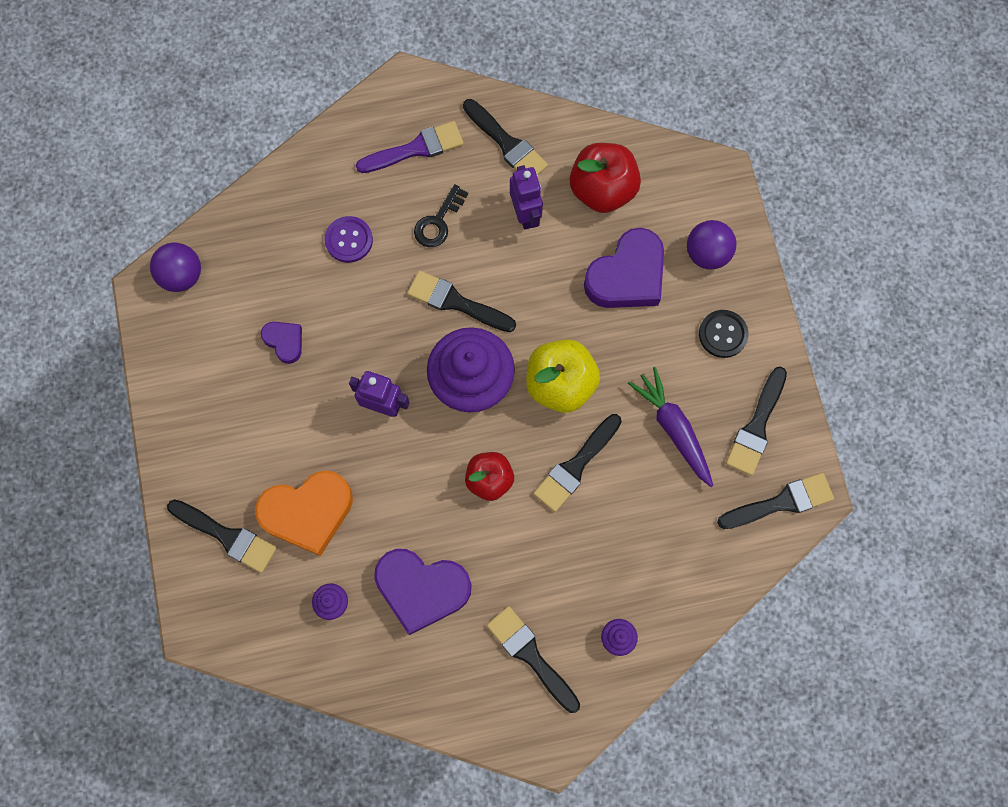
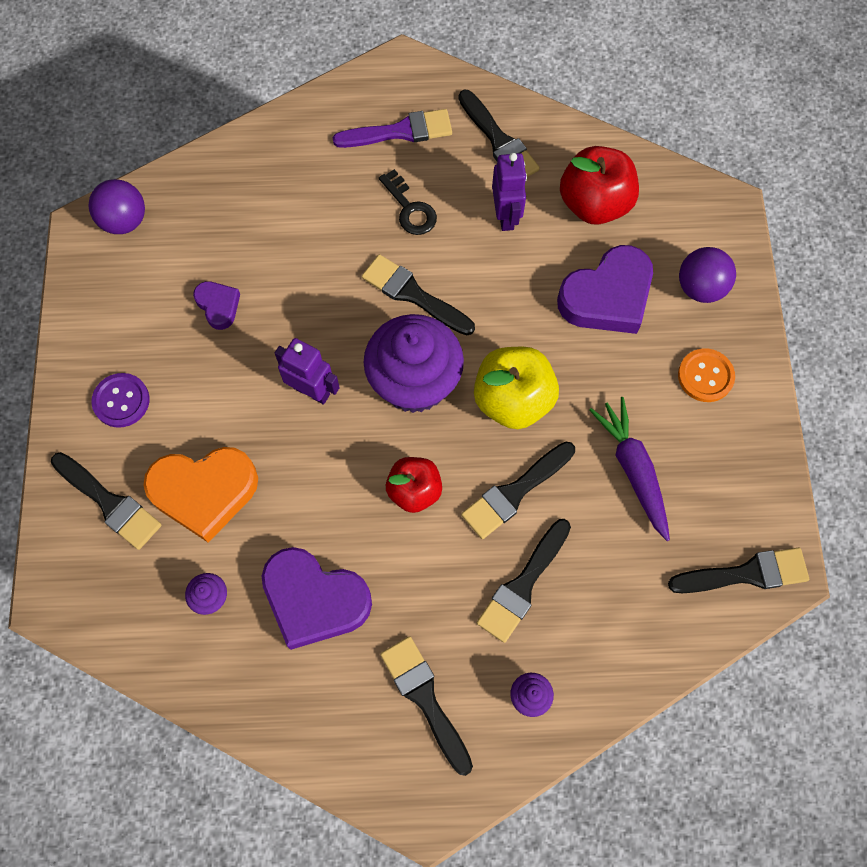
camera: 10 degrees right, 5 degrees down
(349, 240) = (310, 212): purple button -> purple button (121, 401)
(438, 222) = (410, 208): black key -> black key turned 75 degrees counterclockwise
(723, 334) = (705, 376): black button -> orange button
(756, 426) = (729, 483): black brush -> black brush (523, 585)

